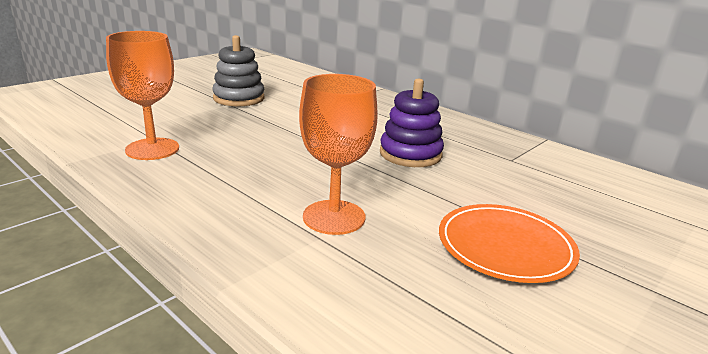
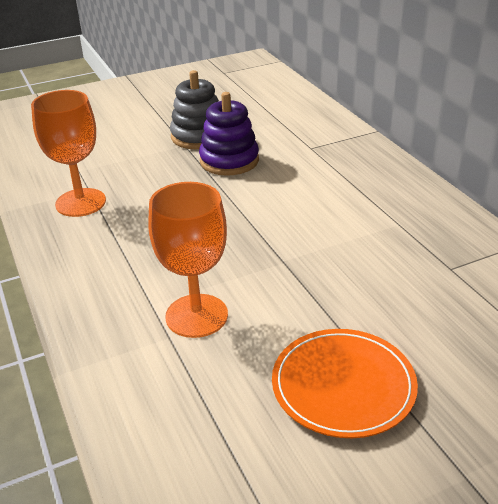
camera: 25 degrees right, 10 degrees up
(410, 154) = (333, 243): purple stacking toy -> purple stacking toy (229, 161)

